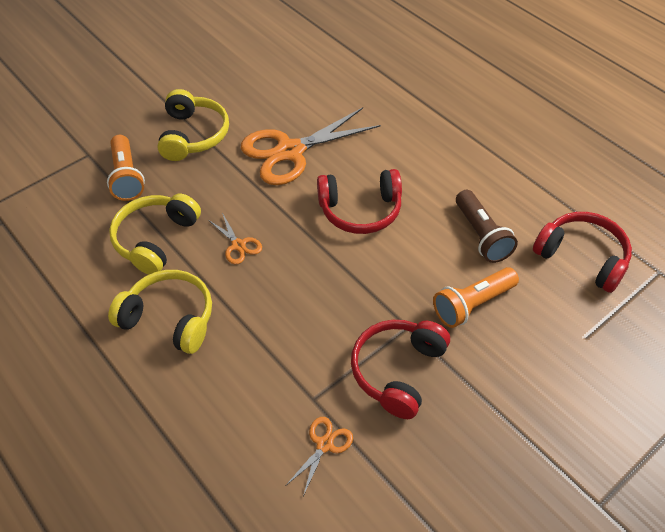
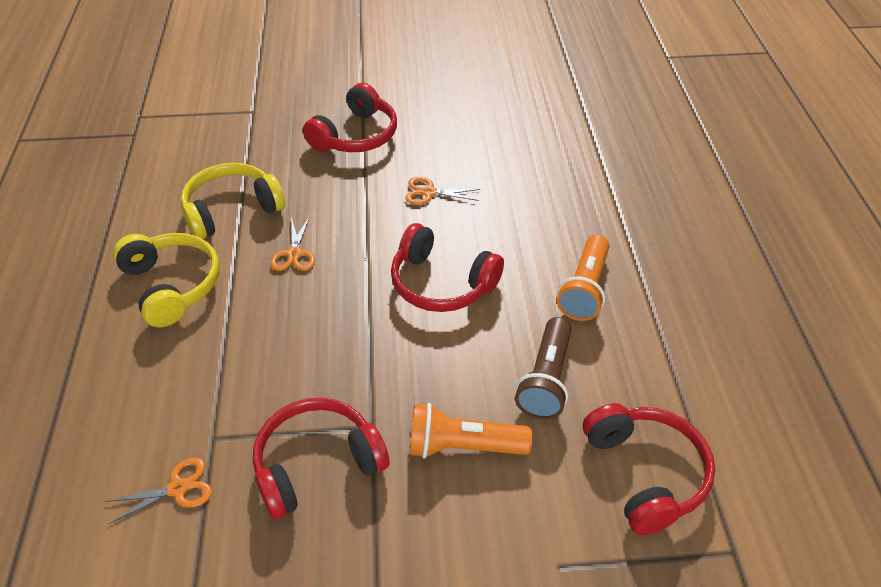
camera: 35 degrees right, 5 degrees down
(127, 177) = (263, 145): orange flashlight -> orange flashlight (585, 289)
(193, 135) = (356, 135): yellow headphones -> red headphones
(290, 151) = (429, 192): orange scissors -> orange scissors, size x0.44

